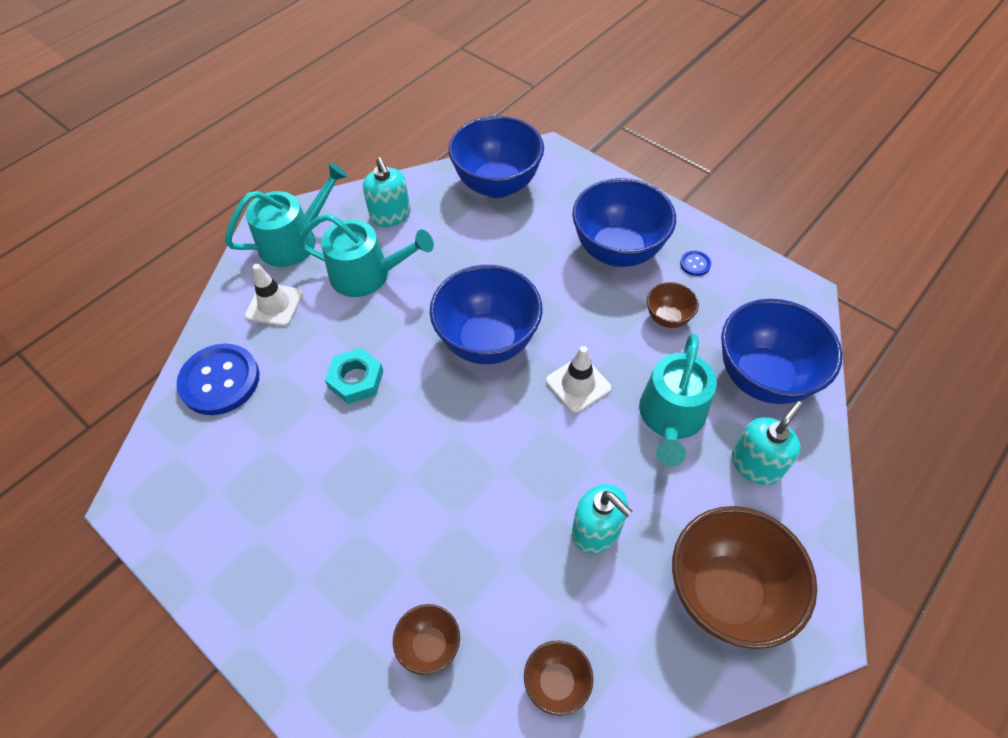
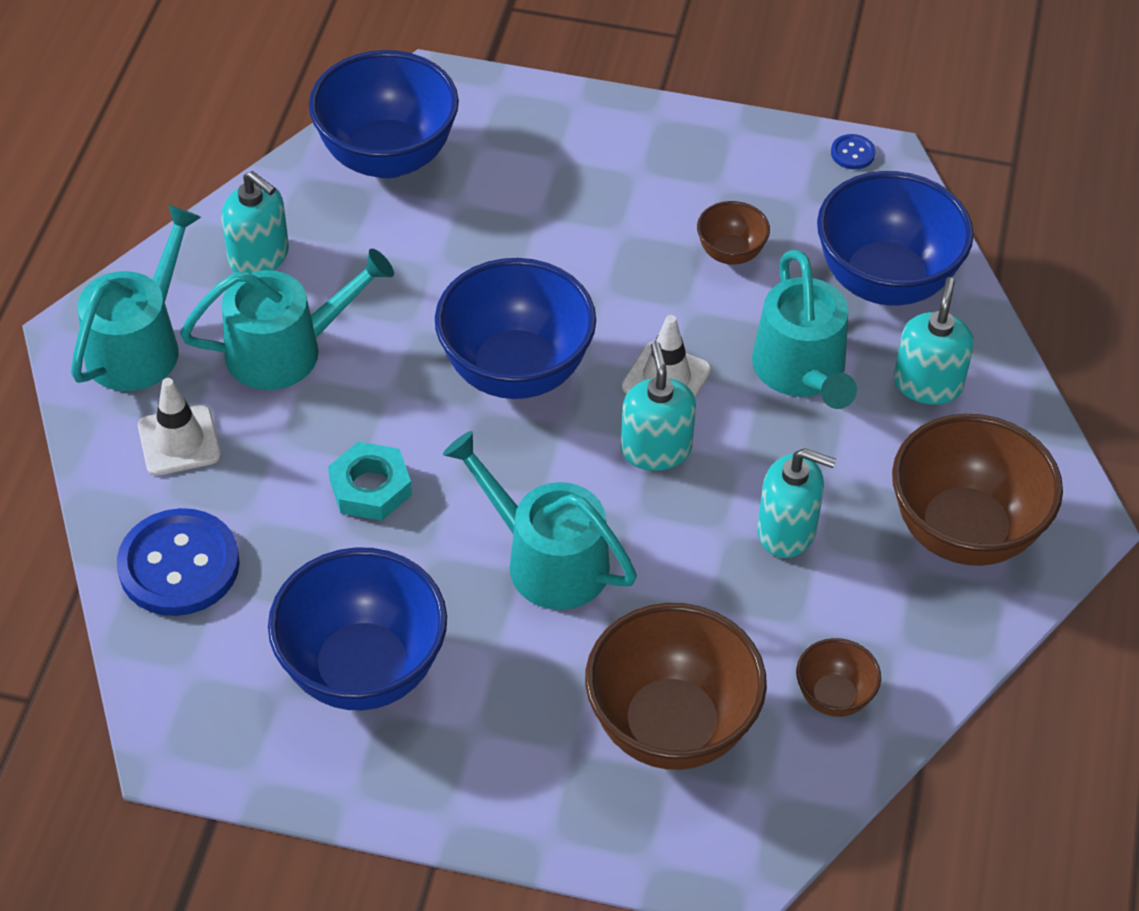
camera: 30 degrees left, 5 degrees down
(427, 477) = (547, 560): none -> turquoise watering can
(430, 645) = (671, 727): brown bowl -> brown bowl, size x2.08
(542, 430) = (656, 449): none -> turquoise soap dispenser
(617, 251) = (615, 190): blue bowl -> blue bowl (363, 670)
(695, 264) = (726, 170): blue button -> blue button (852, 153)

